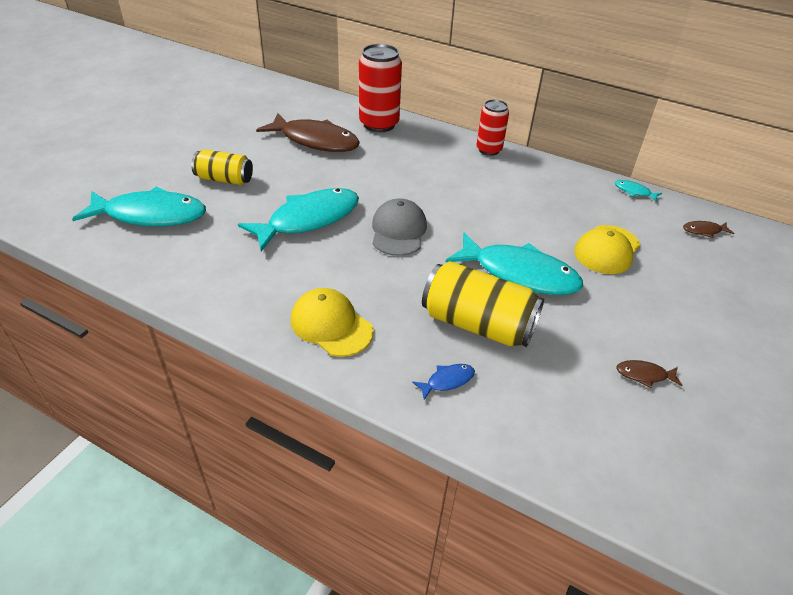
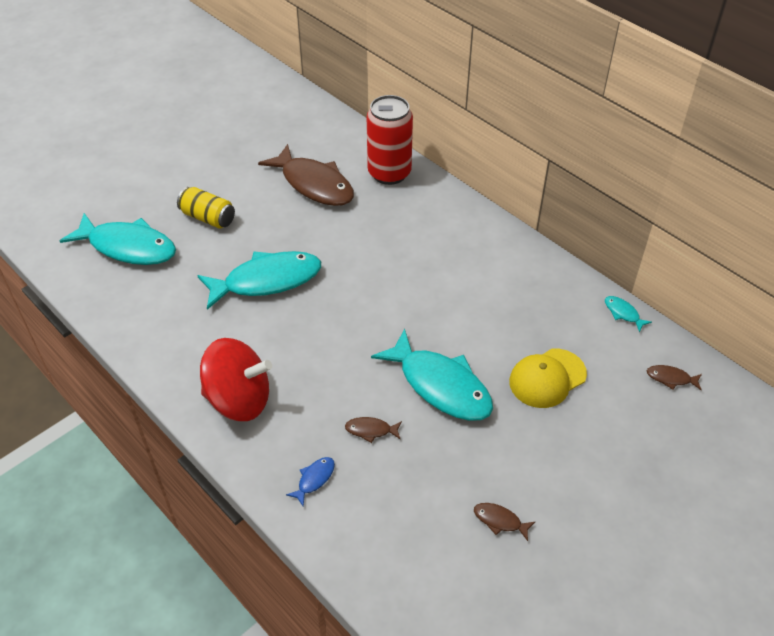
camera: 20 degrees right, 5 degrees up
(331, 325) = (239, 399): yellow cap -> red spinning top
(398, 231) = (346, 311): grey cap -> none
(447, 381) = (314, 479): blue fish -> blue fish turned 45 degrees counterclockwise
(478, 324) = (371, 430): yellow can -> brown fish
(489, 150) = (491, 228): red can -> none

